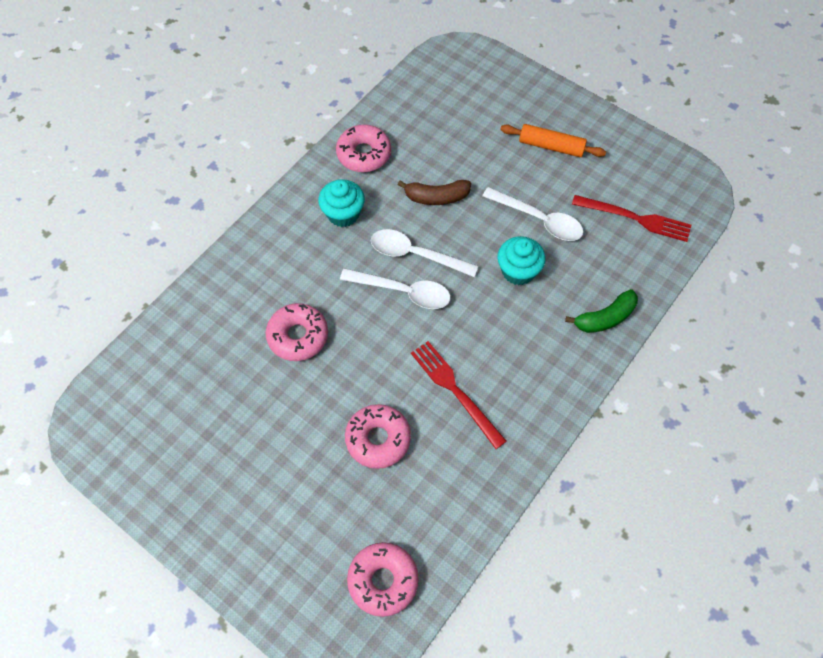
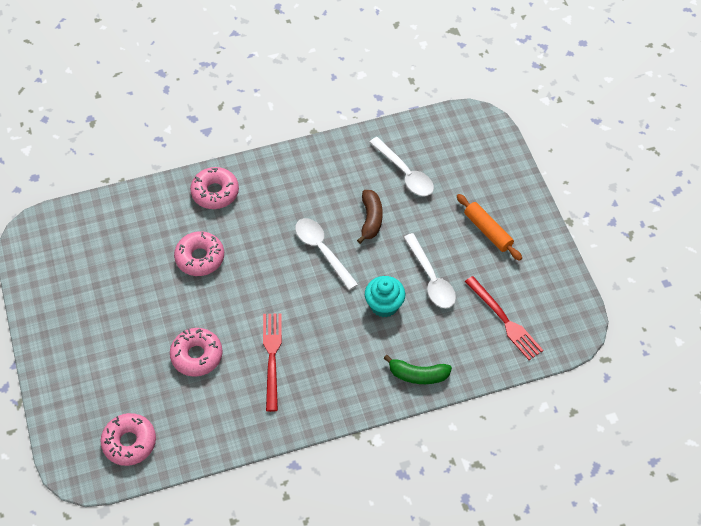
camera: 35 degrees right, 5 degrees down
(343, 214) = (296, 193): turquoise cupcake -> none
(364, 154) = (345, 159): pink donut -> pink donut (215, 192)
(404, 292) = (293, 271): white spoon -> white spoon (405, 174)
(436, 197) = (371, 219): brown banana -> brown banana turned 120 degrees counterclockwise

